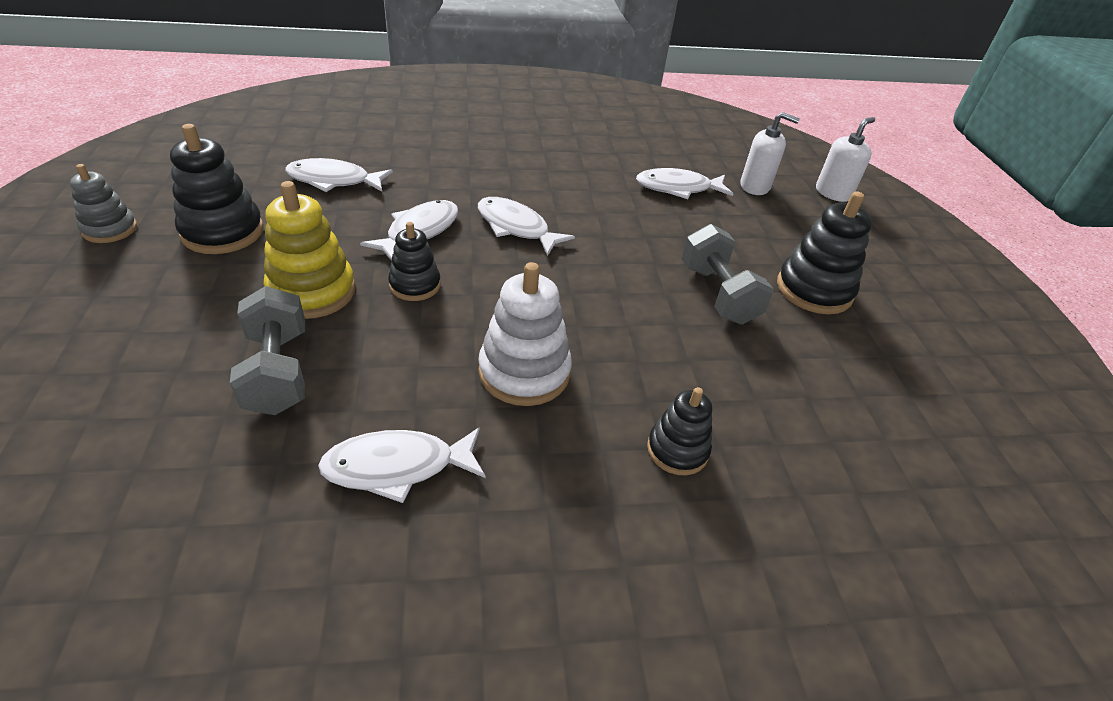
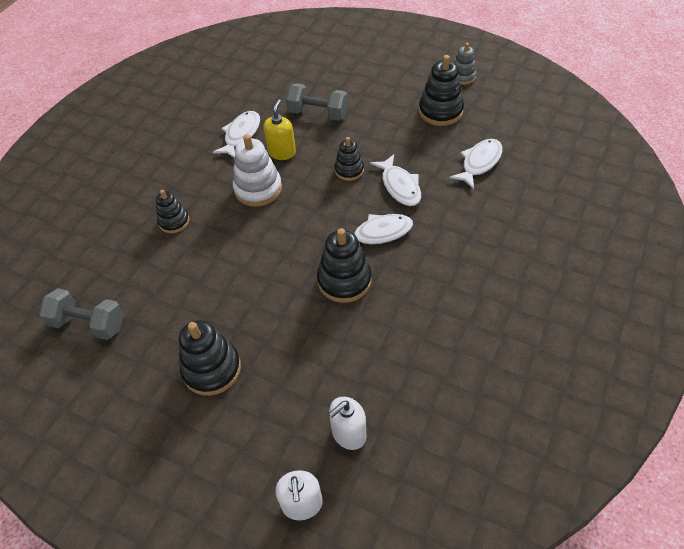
camera: 130 degrees right, 10 degrees up
(312, 291) = (367, 133): yellow stacking toy -> none
(417, 379) = (282, 152): none -> yellow soap dispenser
(607, 233) = (344, 280): none -> black stacking toy
(678, 188) = (377, 364): white fish -> none
(718, 294) = (248, 306): grey dumbbell -> grey dumbbell (89, 324)

